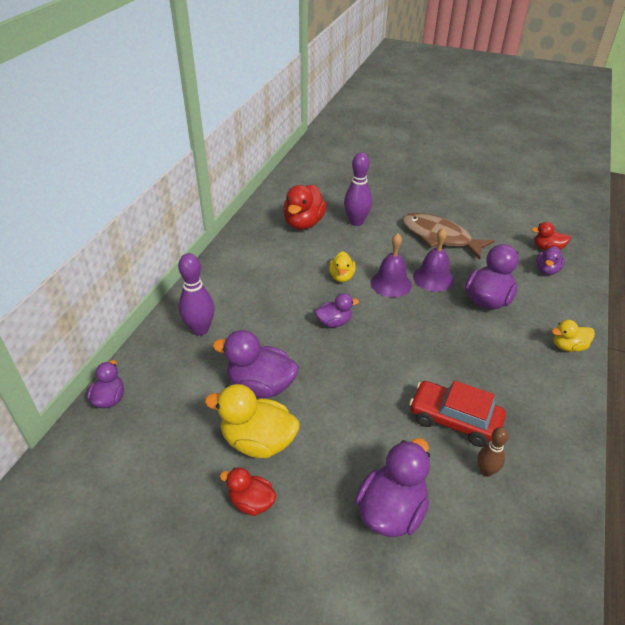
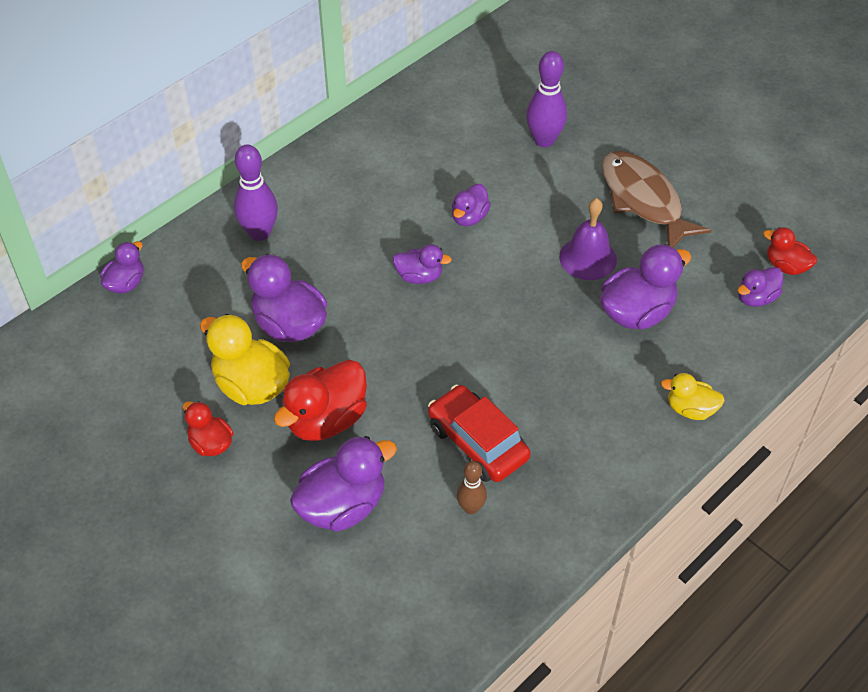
camera: 25 degrees right, 10 degrees up
(304, 223) = (471, 121): red duck -> red duck (326, 420)
(341, 277) = (469, 217): yellow duck -> purple duck
(391, 283) = (526, 247): purple bell -> none

